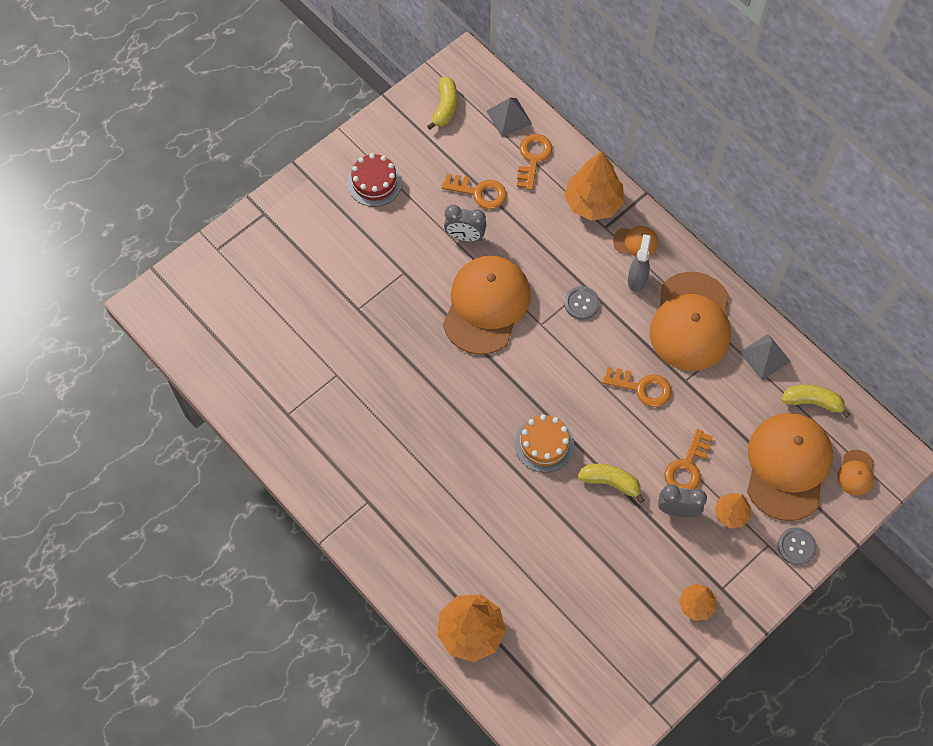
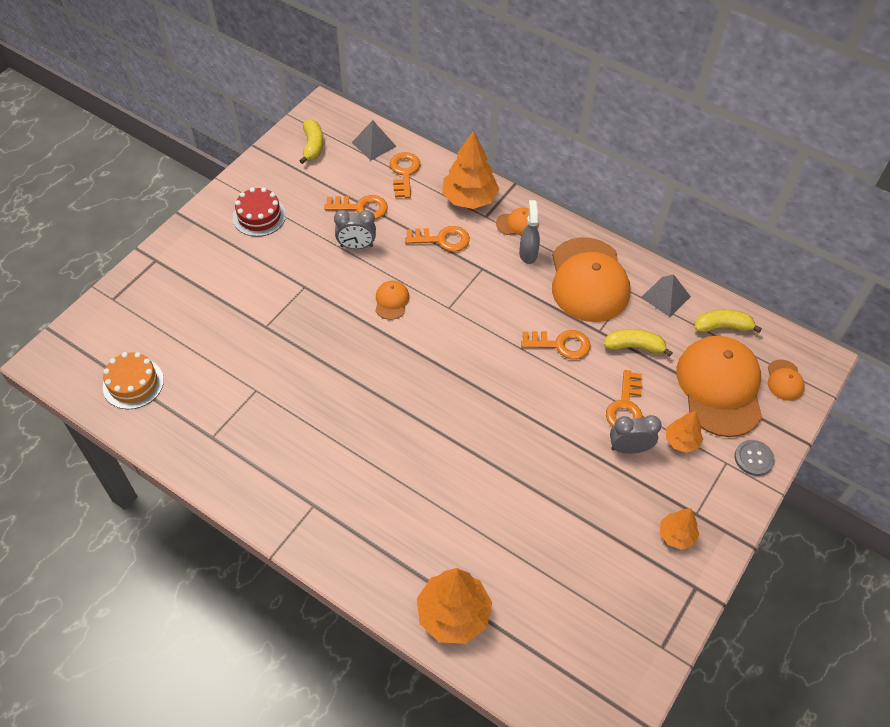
camera: 15 degrees left, 10 degrees down
(486, 306) = (391, 301): orange cap -> orange cap, size x0.43
(544, 444) = (480, 413): orange cake -> orange cake (133, 383)
(553, 246) = (442, 239): none -> orange key
(581, 303) = (482, 283): grey button -> none
(610, 482) = (556, 436): yellow banana -> yellow banana (634, 346)

